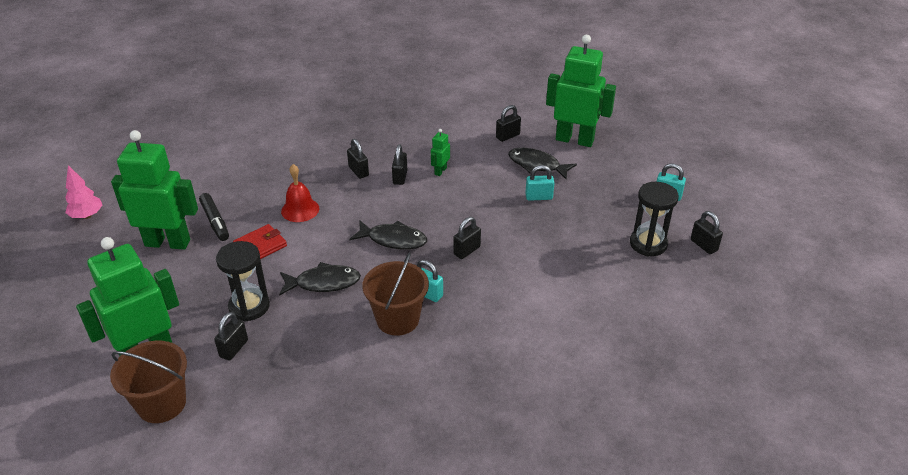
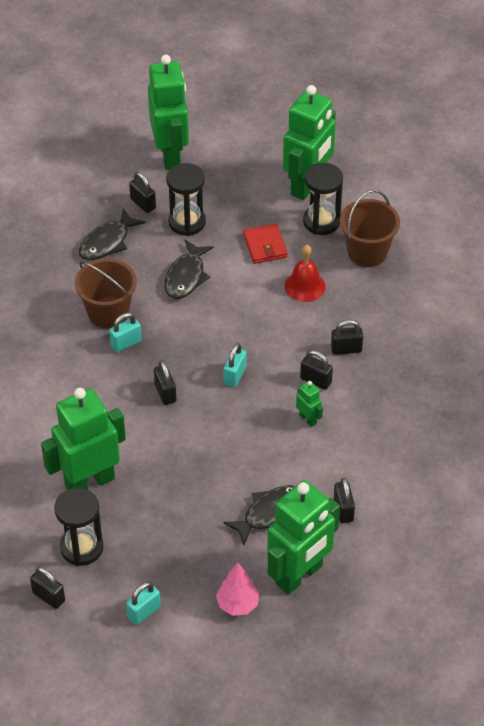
camera: 115 degrees right, 10 degrees up
(87, 216) = (381, 138): pink tree -> pink tree (237, 604)
(162, 403) = (112, 155): brown bucket -> brown bucket (367, 252)
(215, 221) = (321, 222): black marker -> black hourglass
(393, 240) = (215, 343): black fish -> black fish (107, 242)
(539, 197) = (212, 488): turquoise padlock -> turquoise padlock (235, 375)
(587, 262) = (89, 482): none -> green robot
(703, 245) = (49, 597): black padlock -> black padlock turned 45 degrees clockwise

